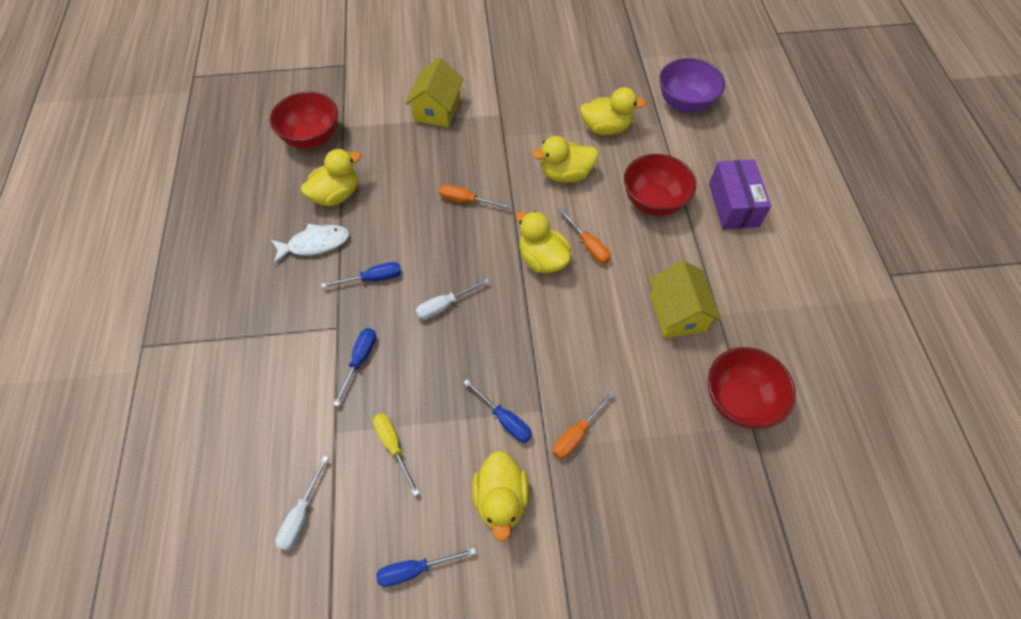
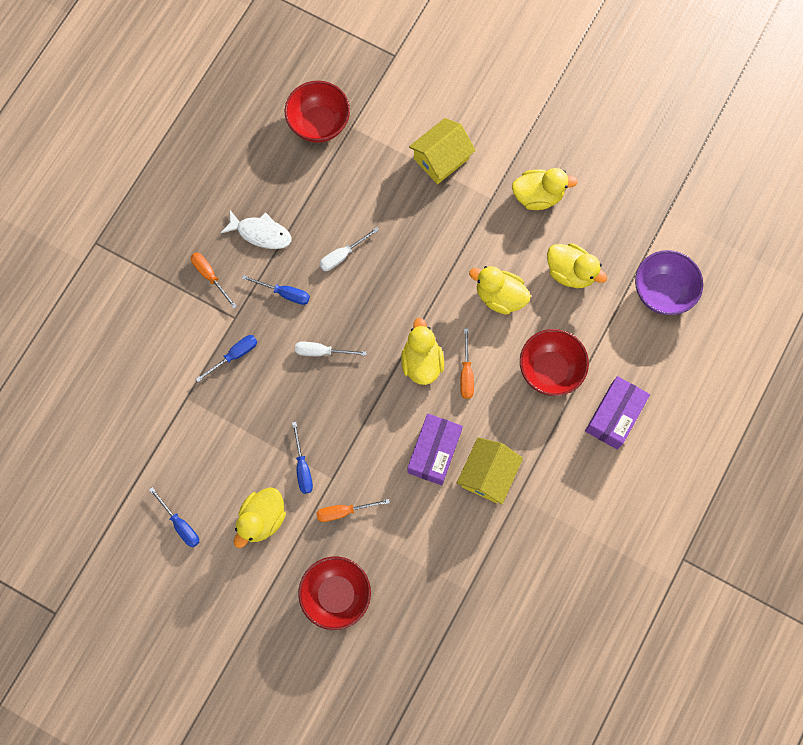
camera: 35 degrees right, 15 degrees up
(301, 515) = (133, 441): white screwdriver -> white screwdriver (342, 255)
(336, 195) = (304, 196): yellow duck -> yellow duck (538, 196)
(393, 446) = (217, 435): yellow screwdriver -> none
(415, 569) = (180, 524): blue screwdriver -> blue screwdriver turned 150 degrees counterclockwise
(466, 201) = (401, 269): orange screwdriver -> orange screwdriver (210, 276)
(616, 325) = (434, 452): none -> purple box
(738, 400) = (474, 567): red bowl -> red bowl (336, 594)

